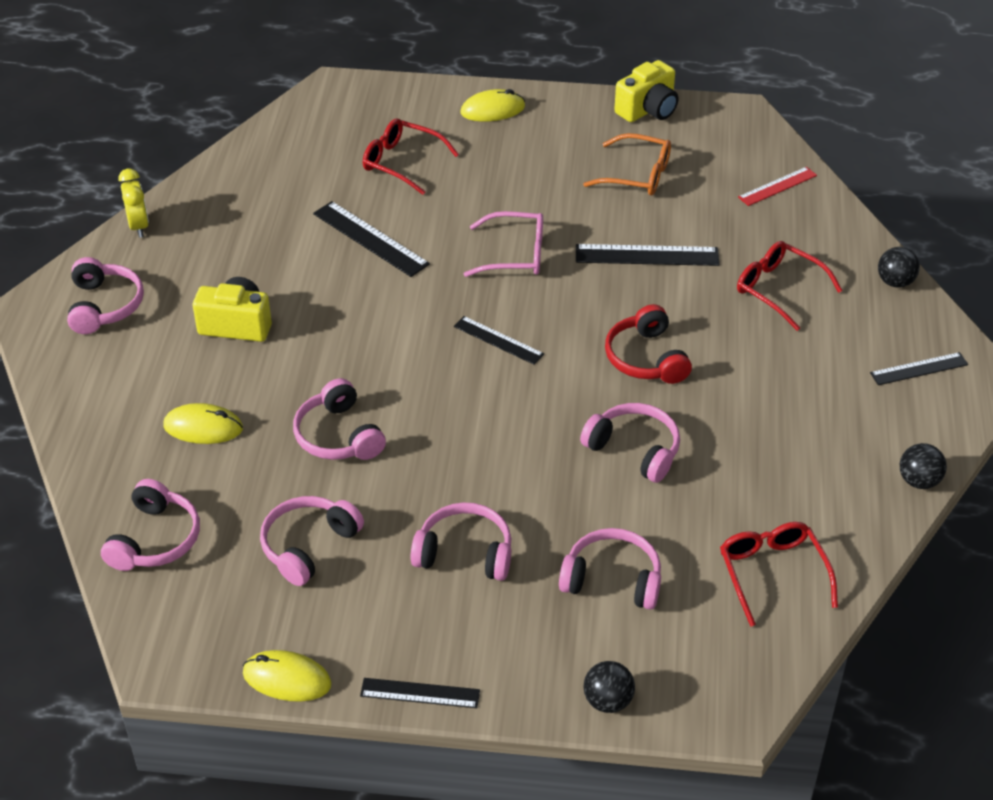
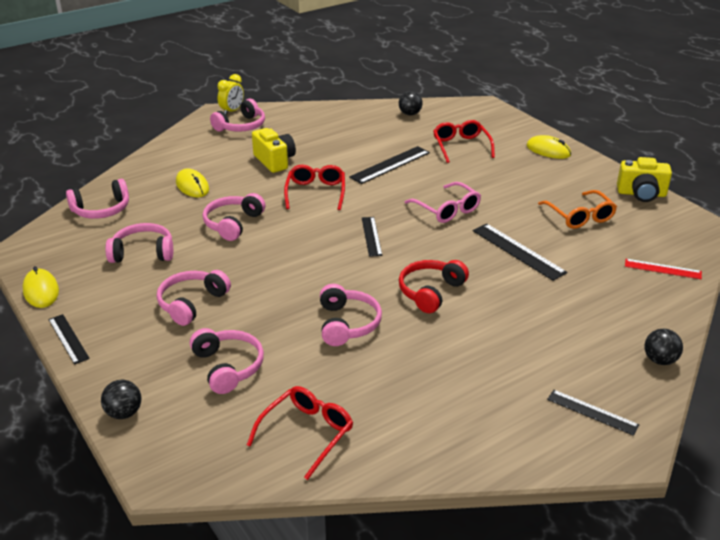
camera: 50 degrees right, 10 degrees down
(139, 226) = (305, 109): yellow clock -> yellow clock (232, 111)
(370, 239) = (390, 165): black ruler -> black ruler turned 45 degrees clockwise
(465, 553) = (191, 303): pink headphones -> pink headphones turned 120 degrees counterclockwise
(779, 290) = (570, 314): red glasses -> red glasses (315, 193)
(918, 481) = (480, 465): black ball -> black ball (410, 114)

